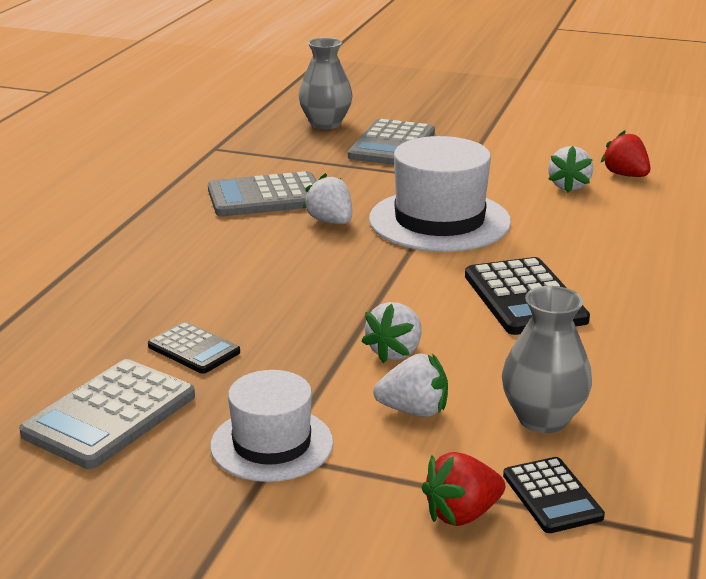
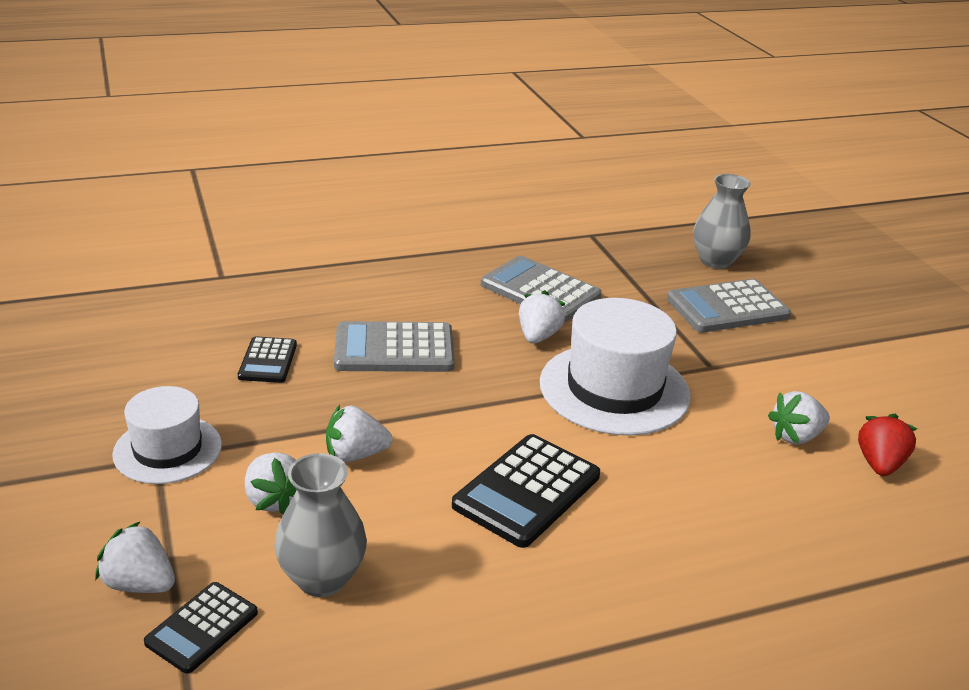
camera: 50 degrees right, 5 degrees up
(110, 415) = (150, 366): grey calculator -> grey calculator (394, 349)
(462, 514) = (139, 584): red strawberry -> white strawberry

